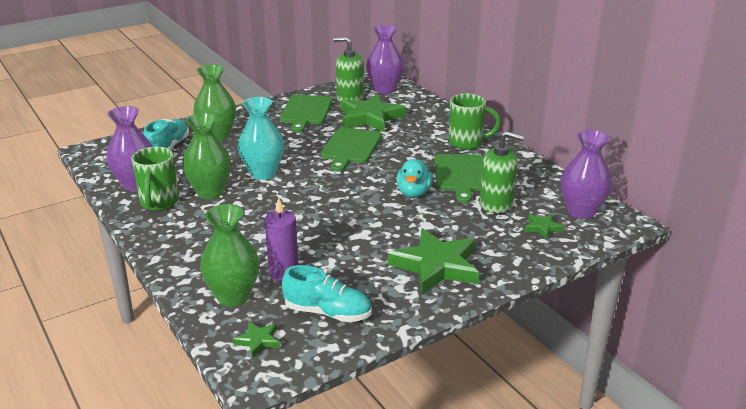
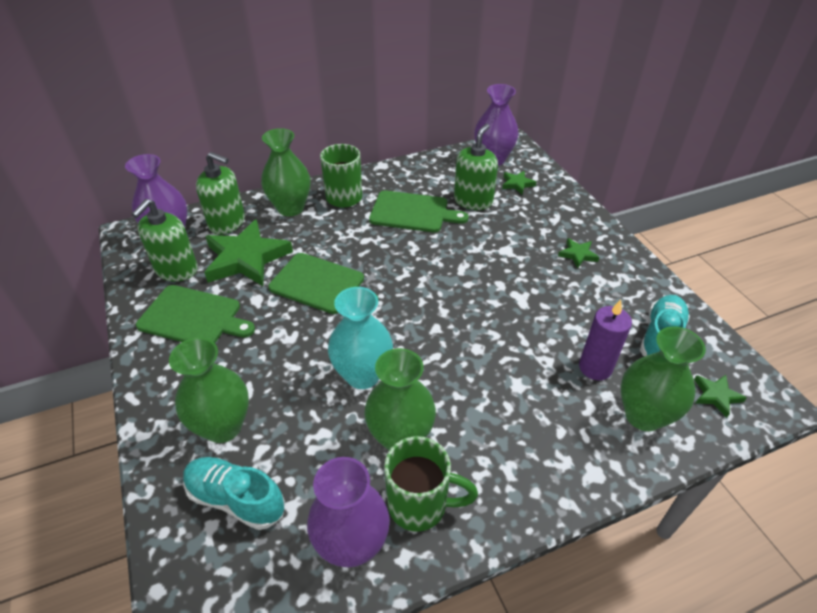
camera: 80 degrees left, 15 degrees up
(408, 104) = (227, 223): none -> green soap dispenser
(413, 193) = (442, 249): turquoise duck -> none
(436, 266) = (578, 254): green star -> green star, size x0.45
(438, 124) = (290, 208): none -> green vase

